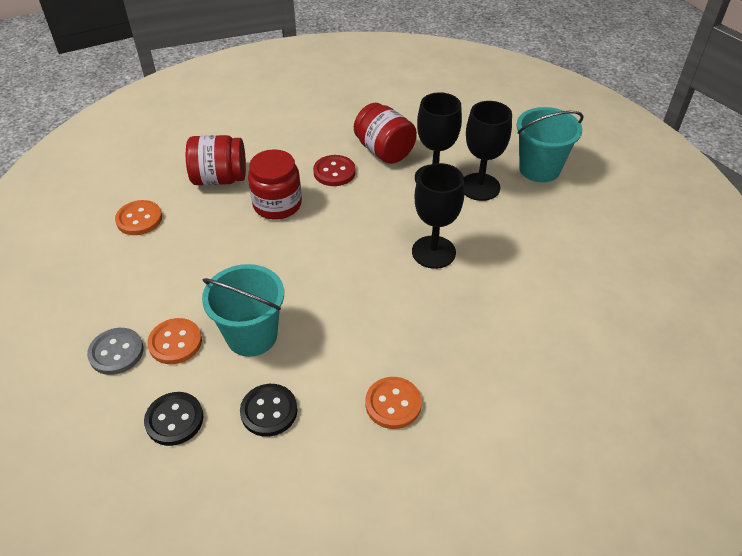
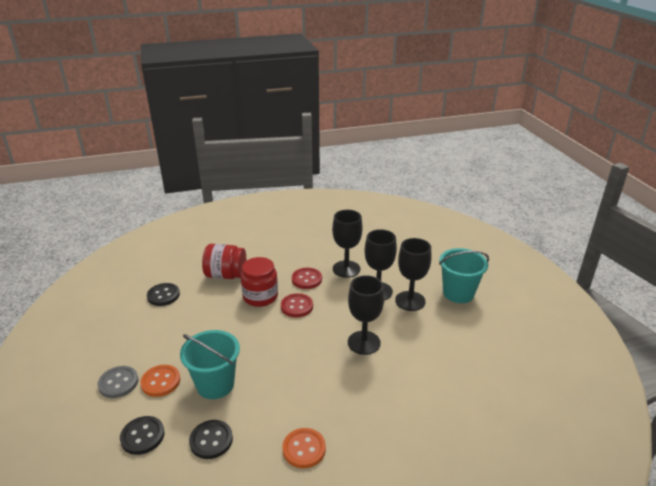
camera: 10 degrees right, 15 degrees down
(139, 219) = (163, 295): orange button -> black button
(331, 212) = (297, 306): none -> red button
(384, 151) = (346, 269): red jar -> black goblet

